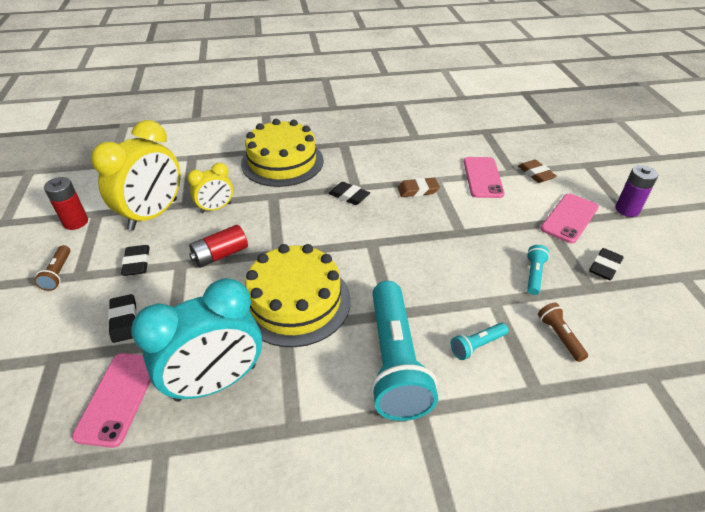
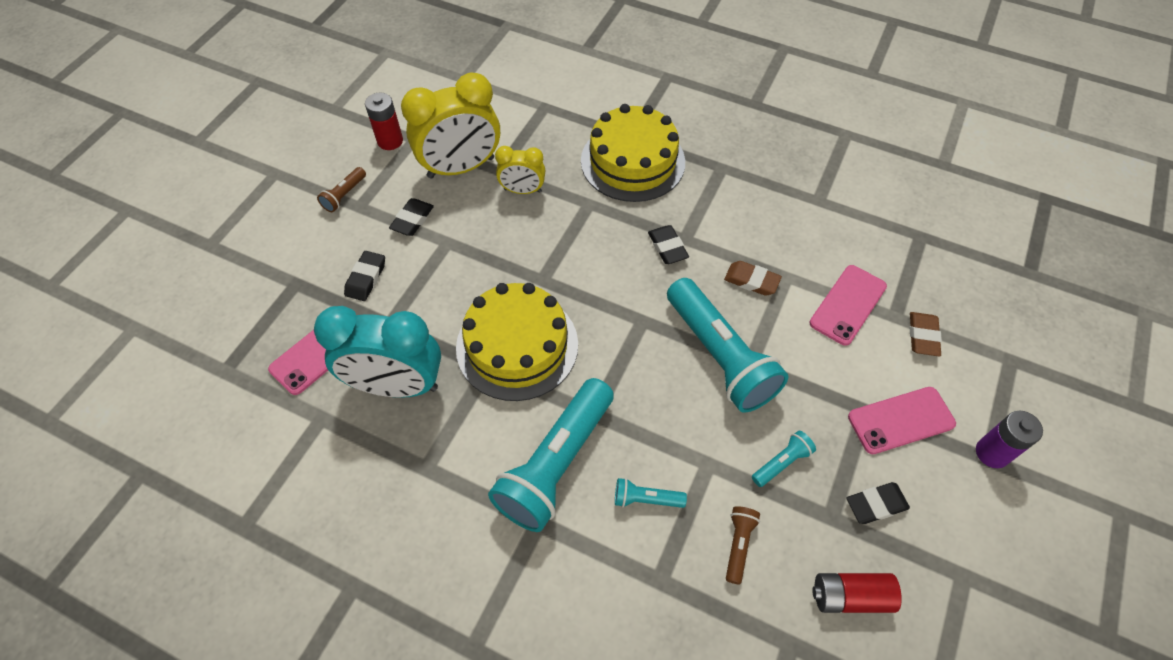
camera: 35 degrees right, 15 degrees up
(220, 255) = (488, 252): red battery -> red battery (850, 596)
(439, 237) = (719, 356): none -> turquoise flashlight

